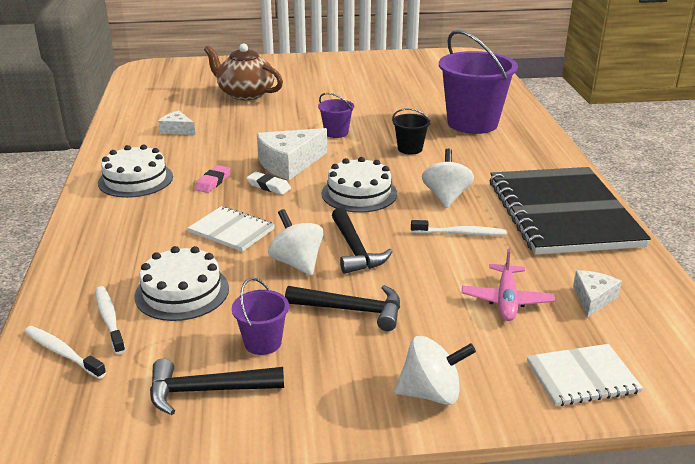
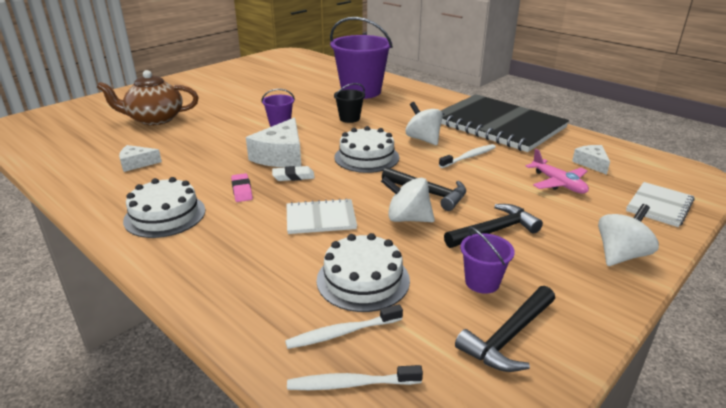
camera: 40 degrees left, 0 degrees up
(109, 319) = (342, 333): white toothbrush -> white toothbrush turned 45 degrees counterclockwise

